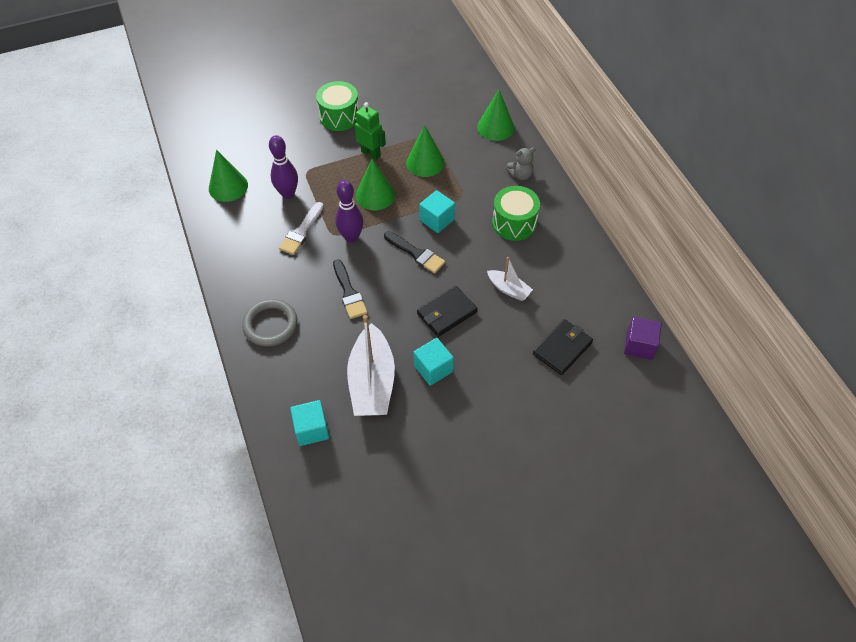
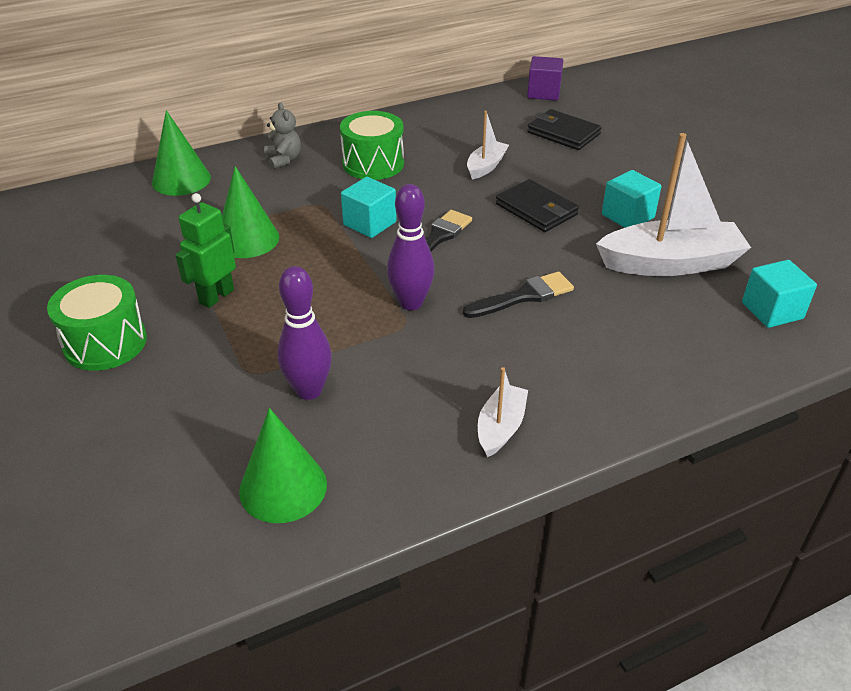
camera: 95 degrees left, 15 degrees down
(244, 269) = (500, 427): none -> white boat
(270, 325) = (611, 375): grey ring -> none
(301, 231) = (402, 362): white brush -> none
(375, 195) = (316, 285): green cone -> none

